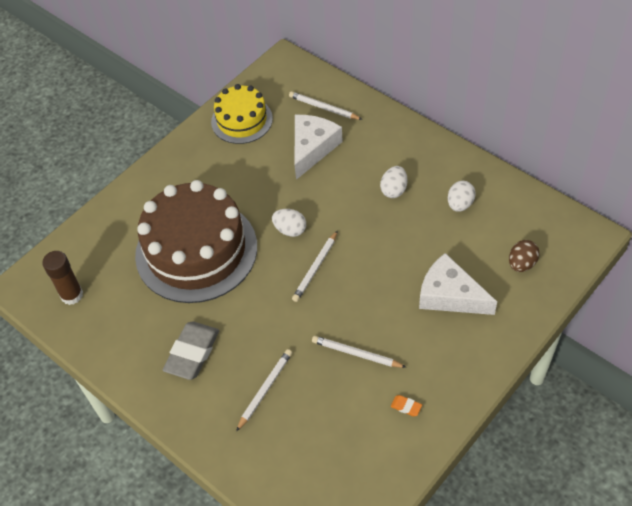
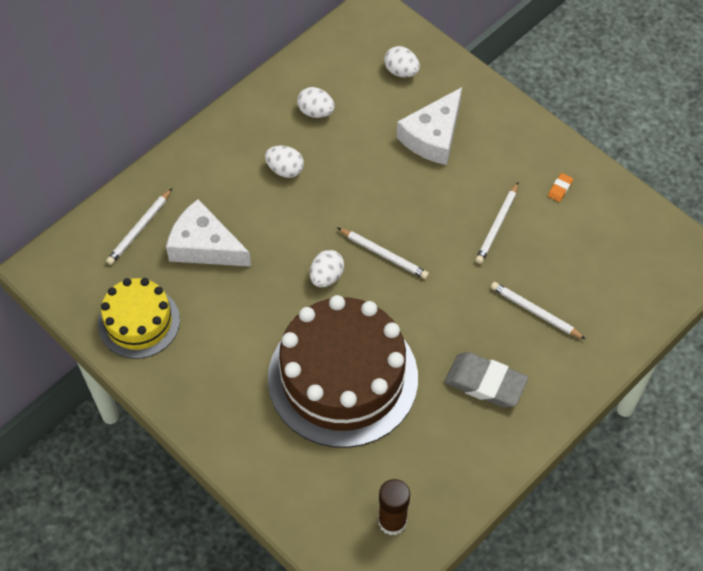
camera: 90 degrees left, 5 degrees up
(521, 264) = (401, 71): brown egg -> white egg

